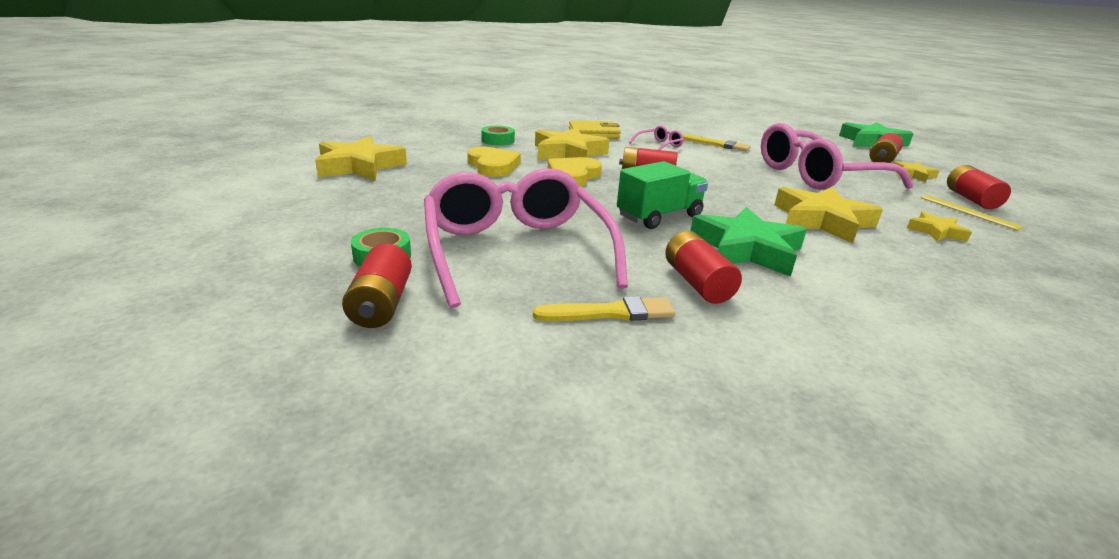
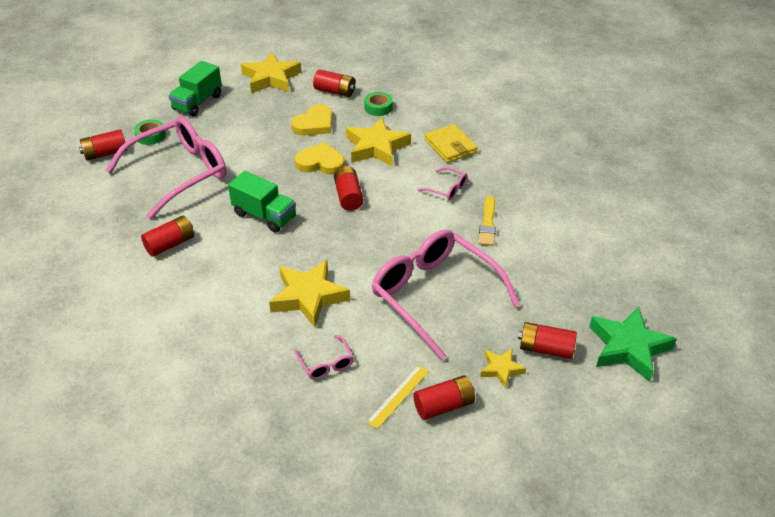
camera: 70 degrees right, 15 degrees up
(342, 211) = (198, 102): none -> green truck
(440, 148) = (335, 91): none -> red battery
(610, 313) = (124, 219): yellow brush -> none
(746, 249) = (230, 260): green star -> none
(936, 231) = (326, 364): yellow star -> pink glasses

